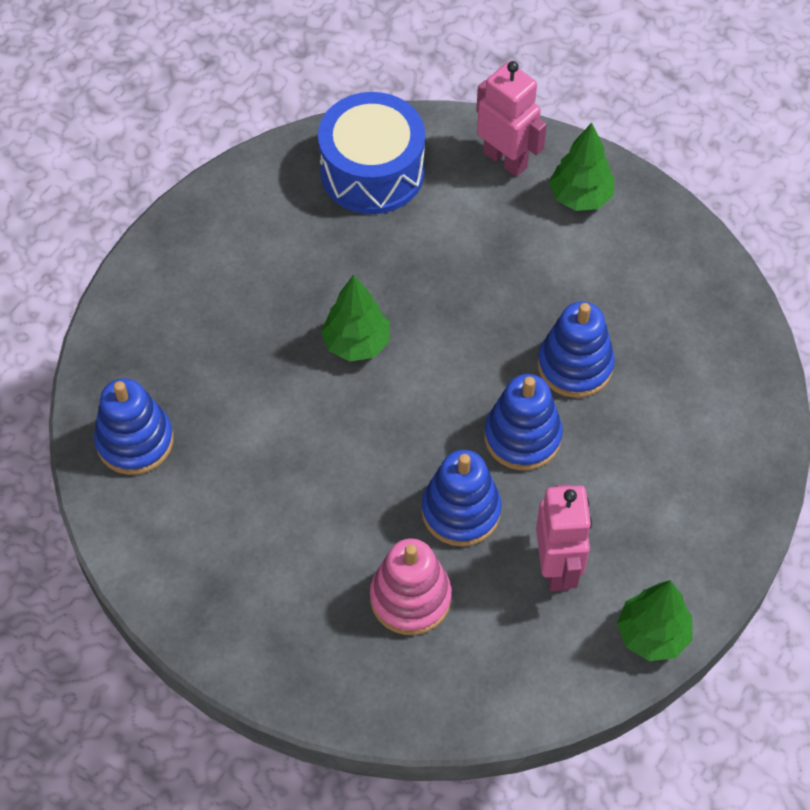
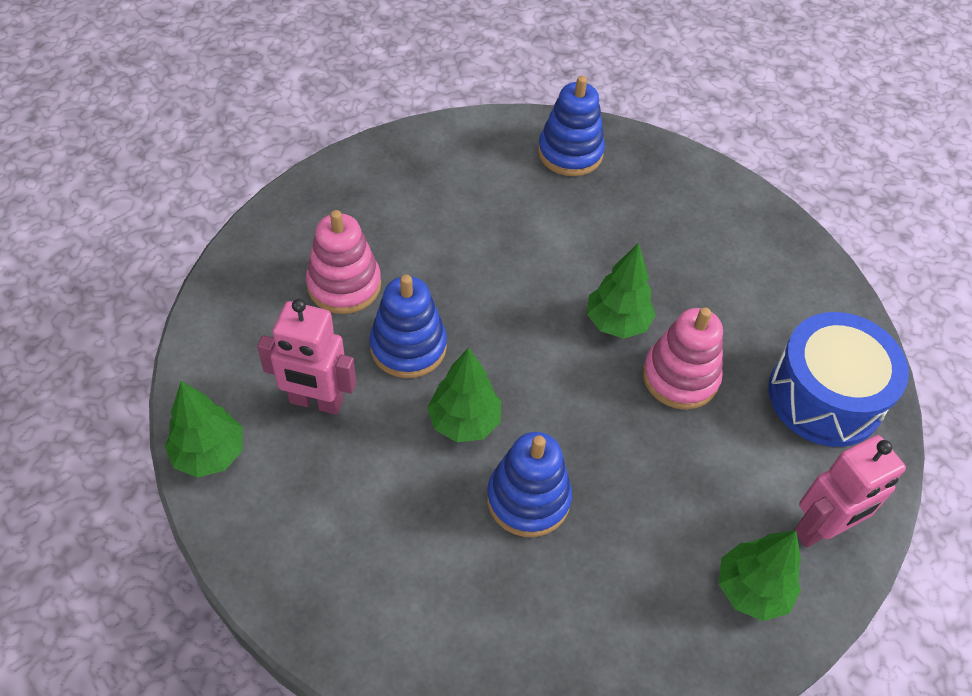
camera: 105 degrees right, 5 degrees down
(398, 280) = (680, 377): none -> pink stacking toy
(522, 437) = (464, 422): blue stacking toy -> green tree

